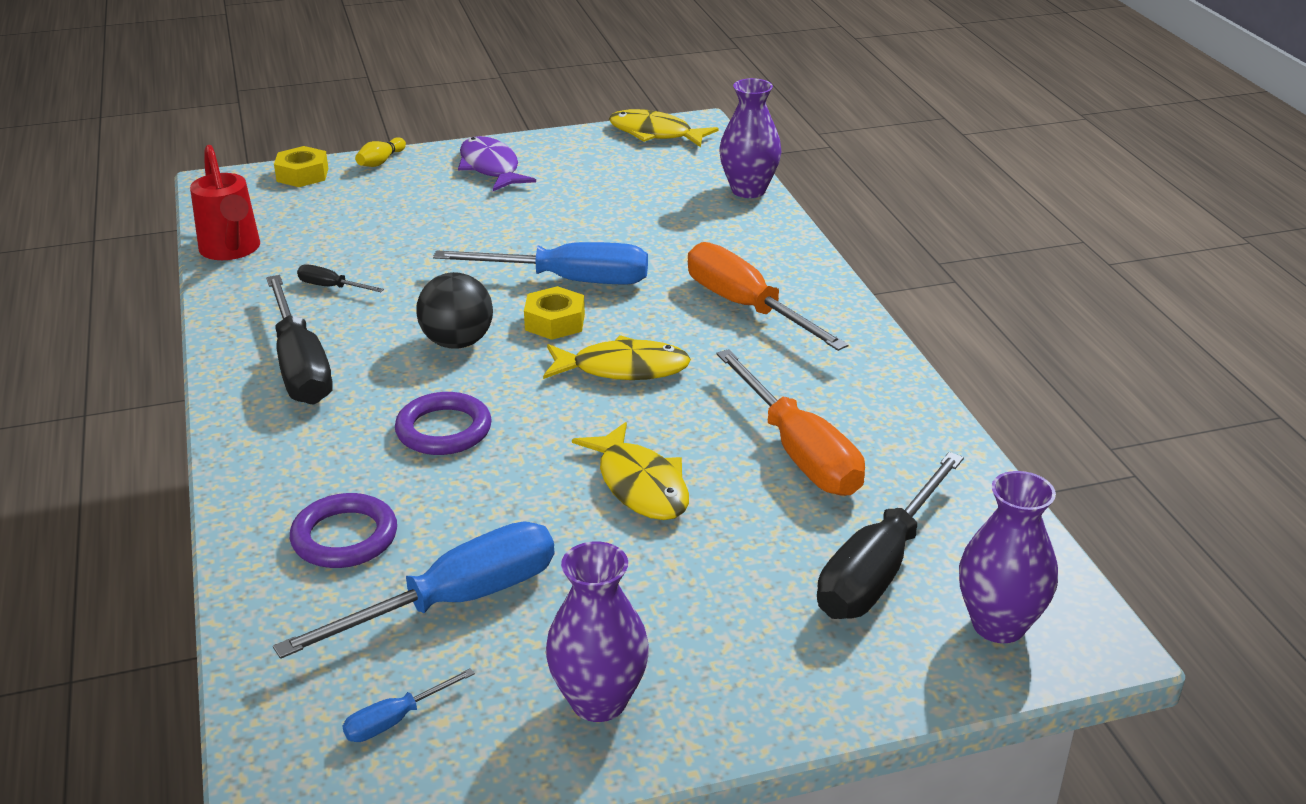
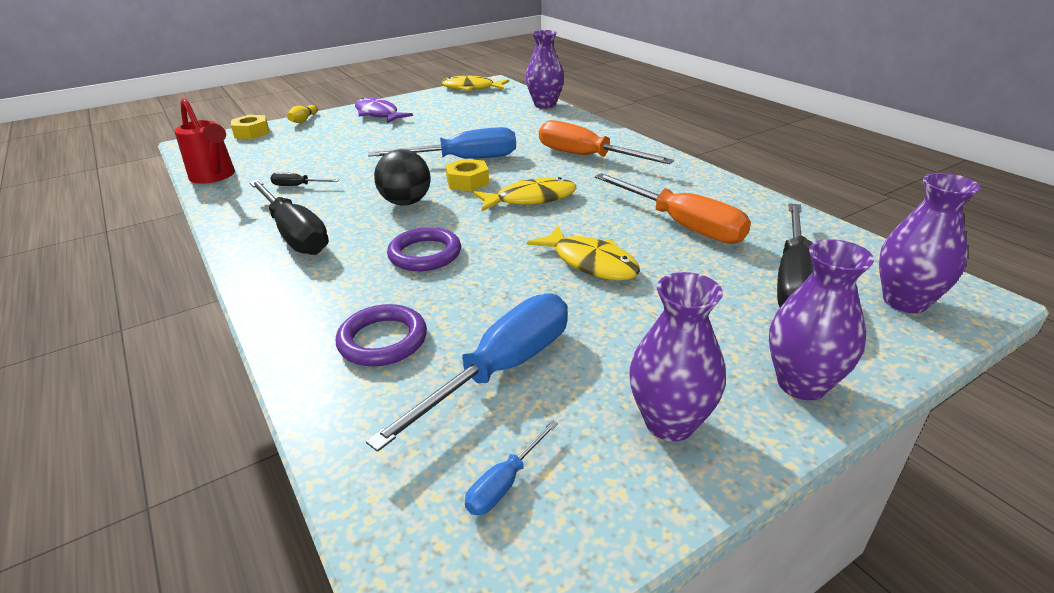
camera: 15 degrees left, 0 degrees up
(777, 694) = (801, 384): none -> purple vase

